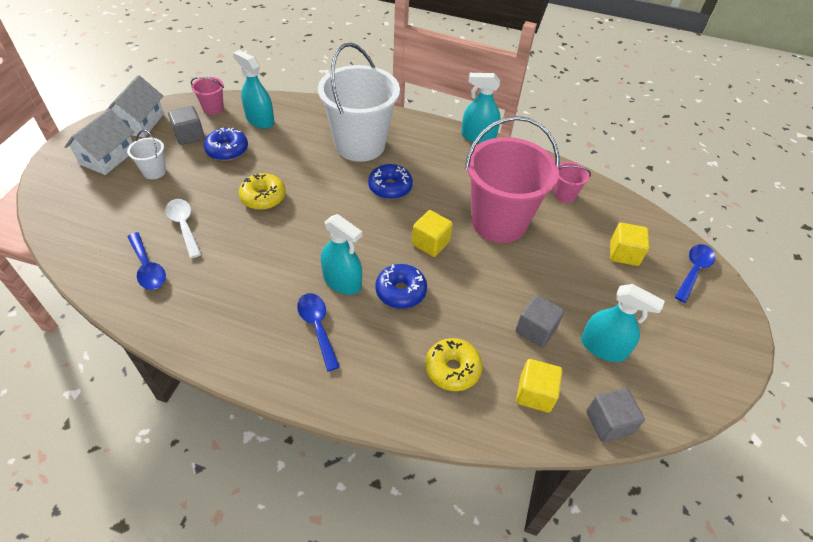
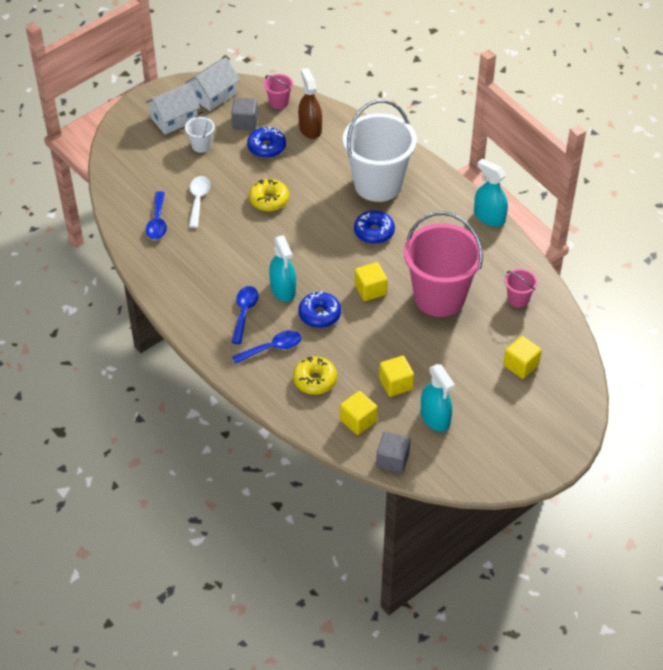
camera: 35 degrees right, 0 degrees up
(260, 120) = (310, 129): turquoise spray bottle -> brown spray bottle
(535, 330) = (396, 384): grey cube -> yellow cube
(693, 271) = (567, 403): blue spoon -> blue spoon (272, 348)

